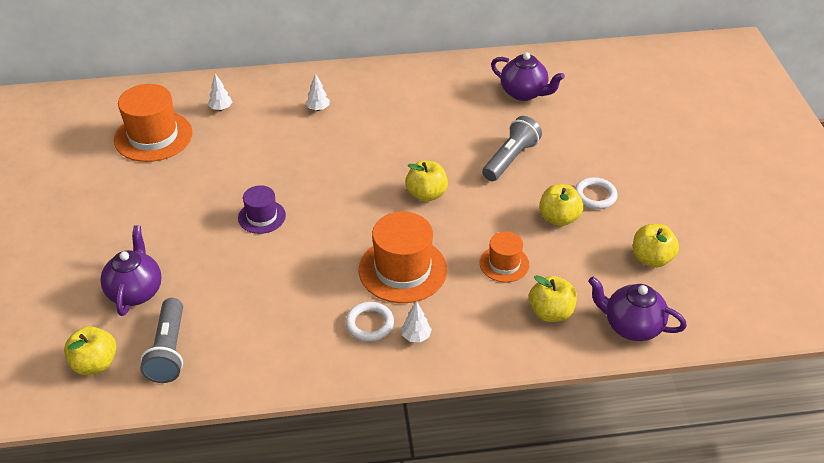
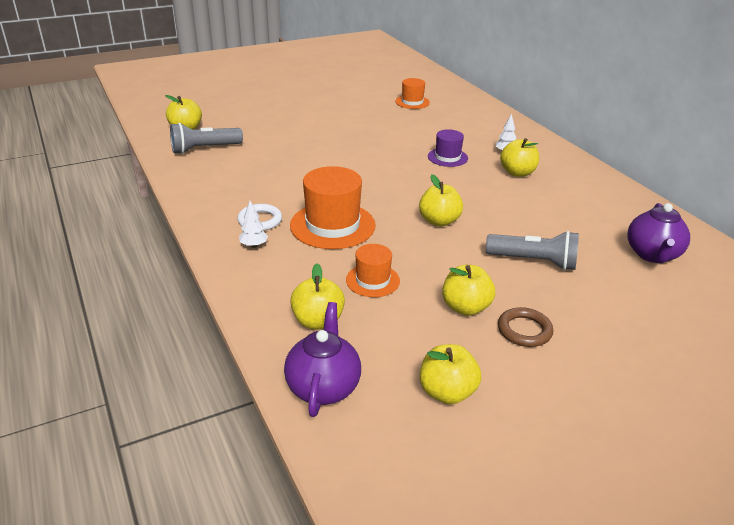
camera: 70 degrees right, 10 degrees down
(135, 291) = (255, 128): purple teapot -> none
(153, 136) = (412, 102): orange hat -> orange hat, size x0.56
(221, 108) = (465, 117): white tree -> none
(262, 217) = (356, 154): purple hat -> purple hat (447, 157)
(363, 115) = (517, 173): none -> yellow apple
(595, 196) = (524, 330): white ring -> brown ring

